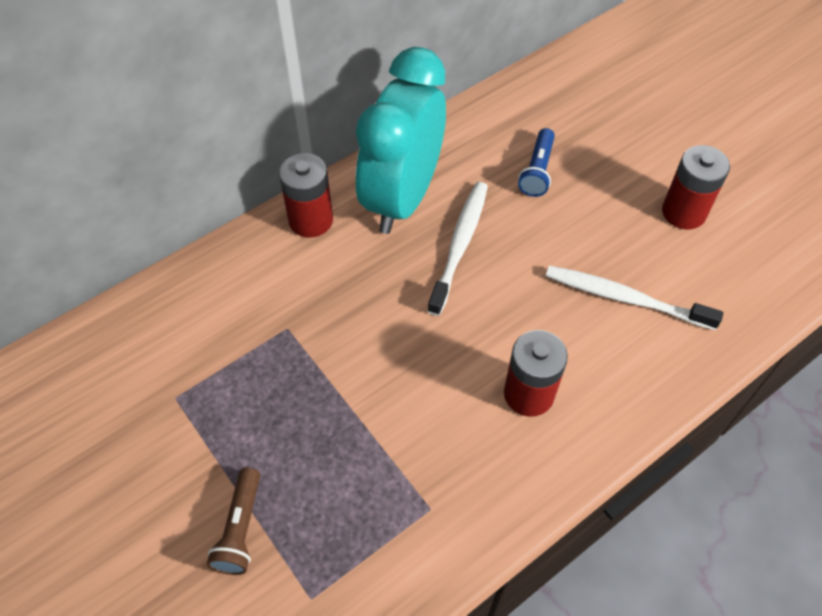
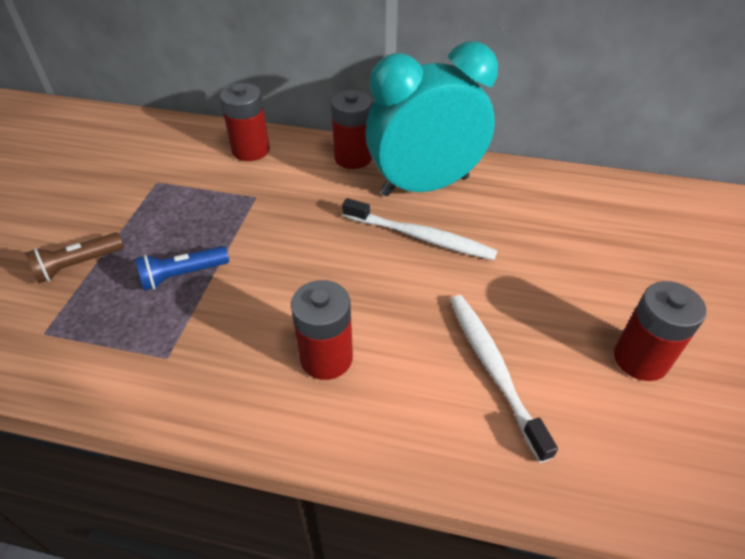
camera: 50 degrees right, 10 degrees down
(211, 290) = (250, 150): none -> red battery
(460, 245) = (421, 237): white toothbrush -> white toothbrush turned 45 degrees clockwise
(537, 171) = (546, 239): blue flashlight -> blue flashlight (182, 275)

